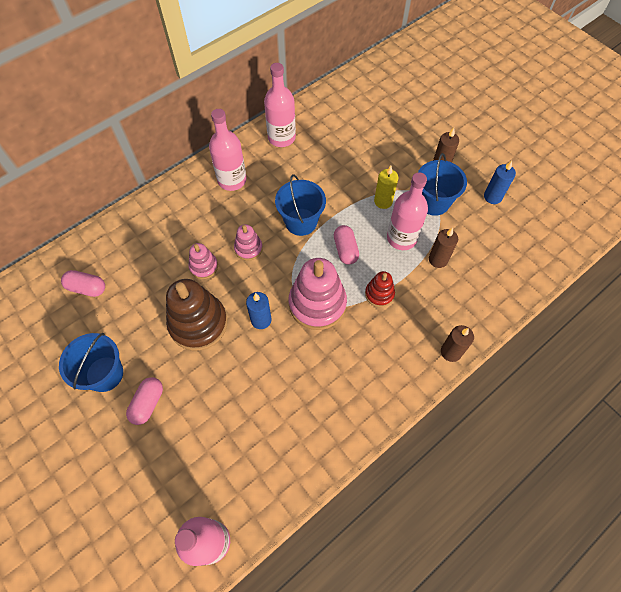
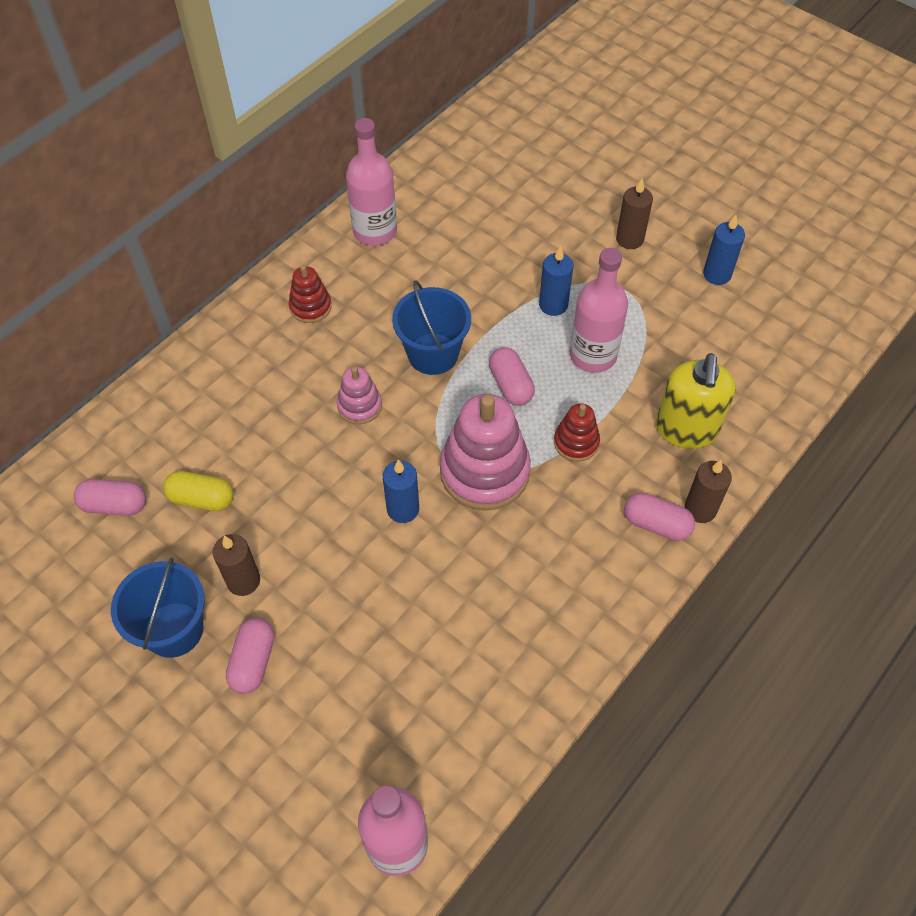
camera: 10 degrees left, 5 degrees down
(139, 292) = (201, 499): none -> yellow capsule
(198, 323) = (306, 530): brown stacking toy -> none
(204, 266) = (295, 444): pink stacking toy -> none
(232, 180) = (310, 307): pink bottle -> red stacking toy
(383, 201) = (553, 305): yellow candle -> blue candle
(420, 357) = (656, 524): none -> pink capsule
(433, 202) = (630, 295): blue bucket -> none
(438, 259) = (654, 378): brown candle -> brown candle (243, 581)
(452, 297) = (686, 429): none -> yellow soap dispenser

